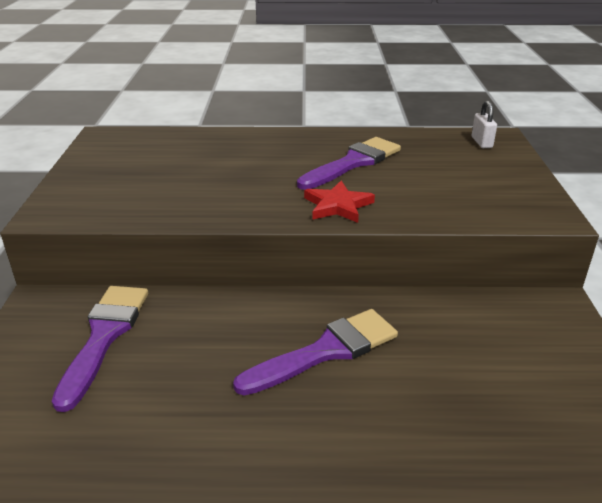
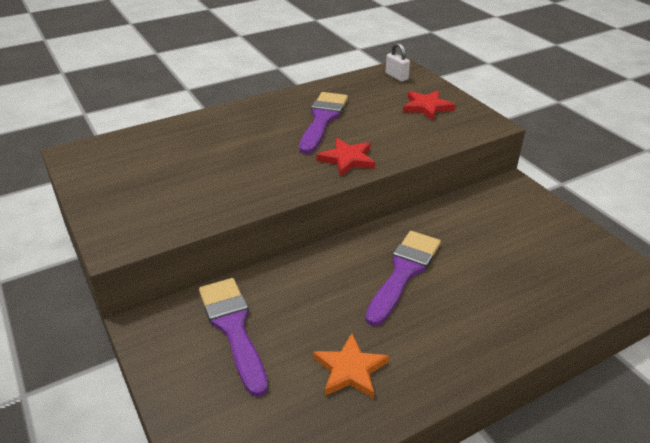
camera: 30 degrees left, 5 degrees up
(167, 428) = (350, 369): none -> orange star
(486, 179) = (427, 107): none -> red star

